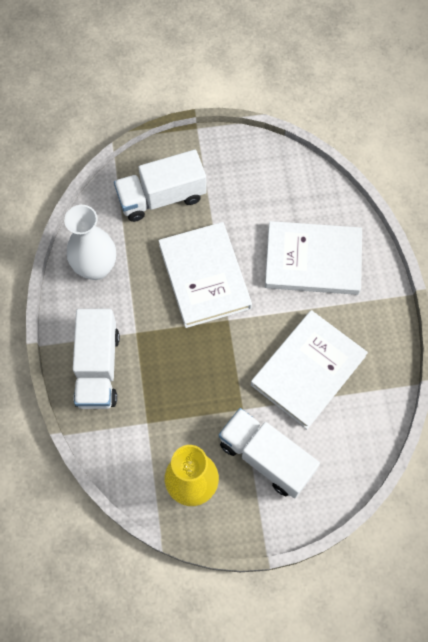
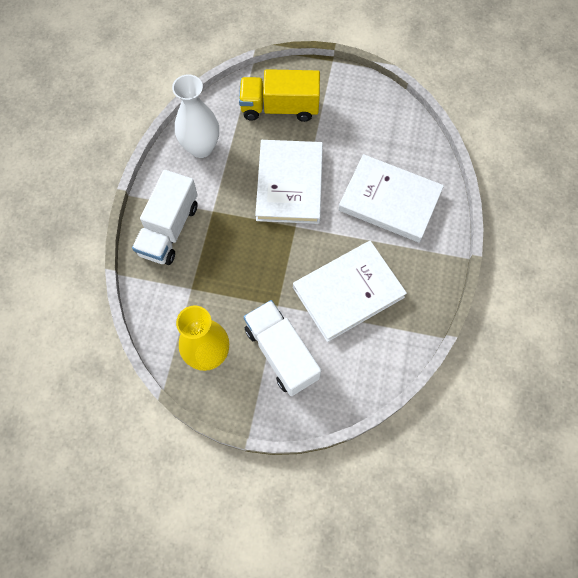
camera: 20 degrees right, 0 degrees up
(162, 197) = (280, 107): white truck -> yellow truck

